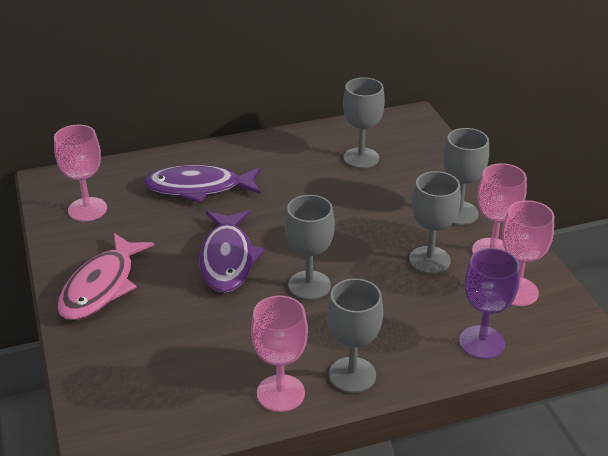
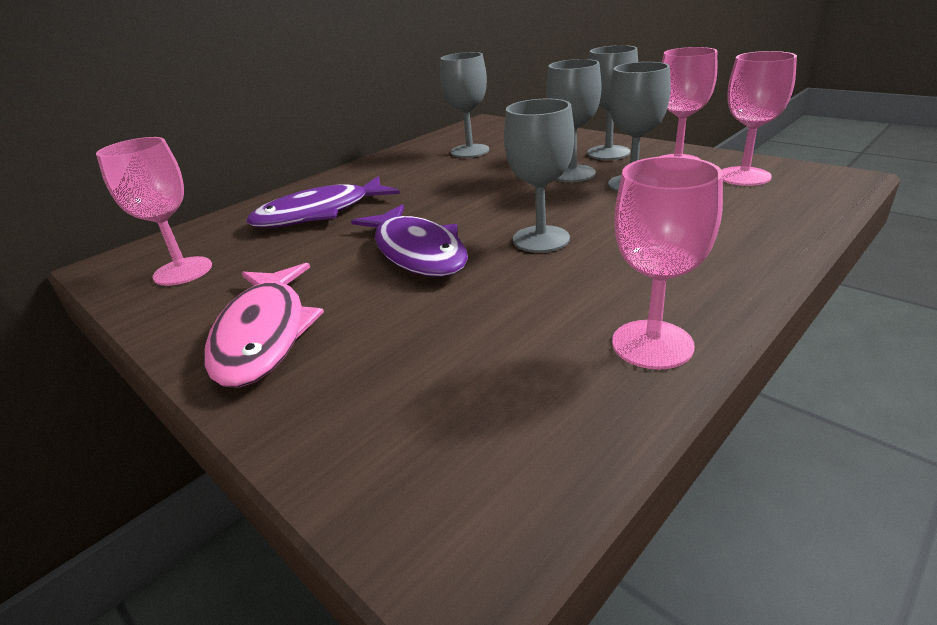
camera: 25 degrees left, 5 degrees down
(352, 375) = (706, 291): grey goblet -> grey goblet (572, 174)
(481, 342) = (782, 216): purple goblet -> none

